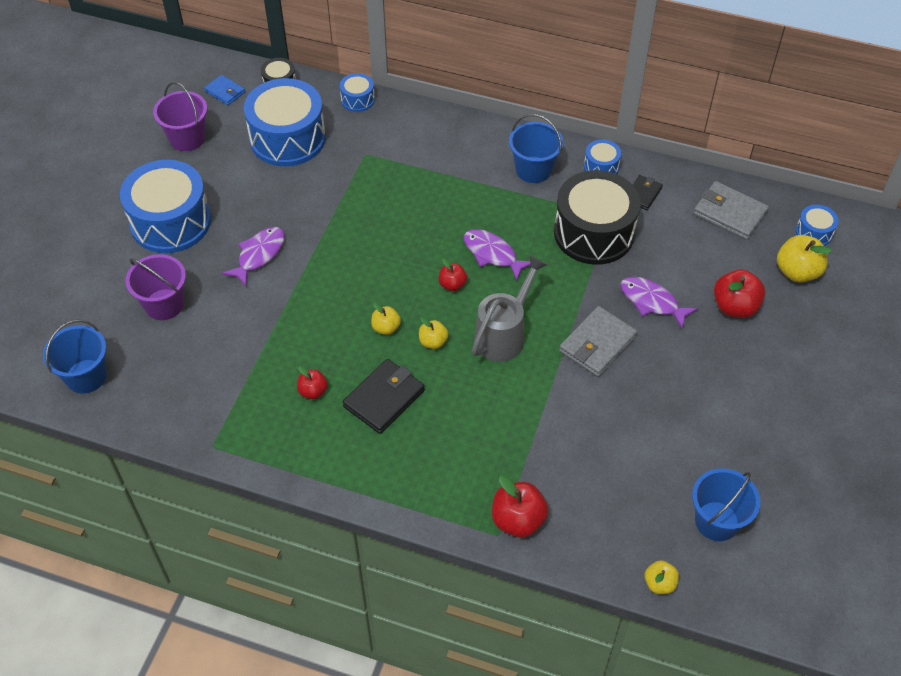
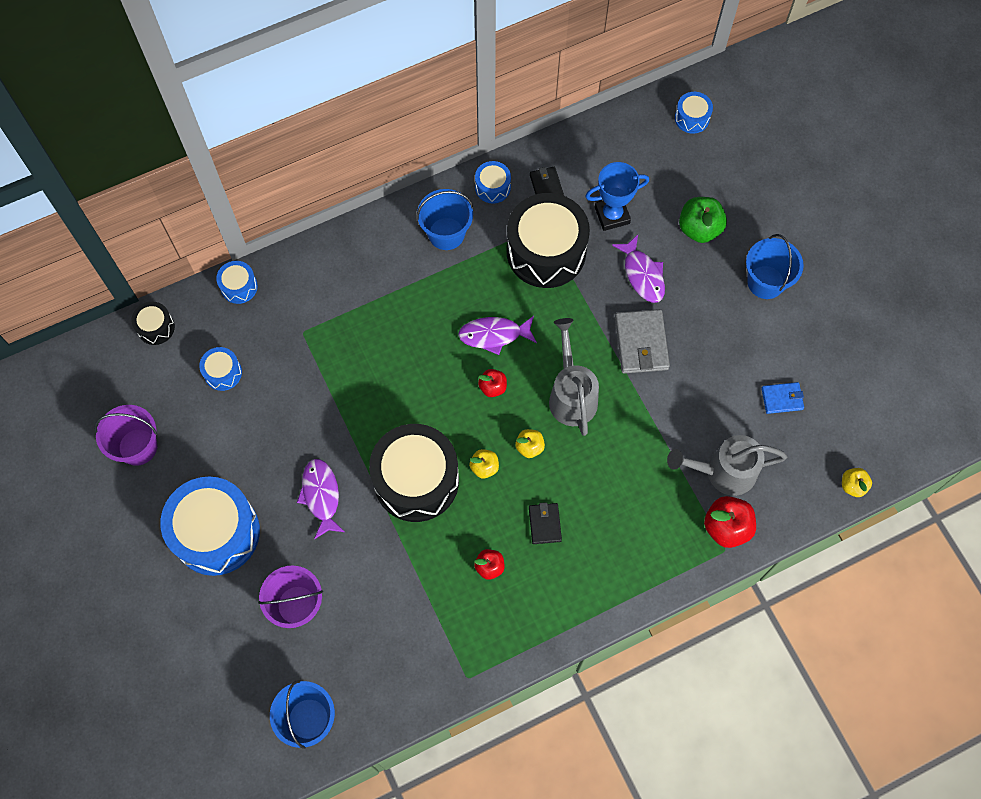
camera: 45 degrees left, 15 degrees up
(225, 92) = (117, 375): blue wallet -> blue wallet (782, 399)
(288, 138) = (223, 373): blue drum -> blue drum, size x0.46
(330, 297) = (416, 480): none -> black drum
(384, 398) = (545, 524): black wallet -> black wallet, size x0.59
(560, 480) = (723, 472): none -> grey watering can
(652, 302) = (642, 275): purple fish -> purple fish turned 105 degrees counterclockwise
(673, 247) = (612, 215): none -> blue trophy
(716, 521) = (843, 407): blue bucket -> blue bucket (765, 282)
(729, 213) = (621, 150): grey wallet -> none
(735, 307) = (699, 229): red apple -> green apple
(797, 272) = (711, 162): yellow apple -> none

